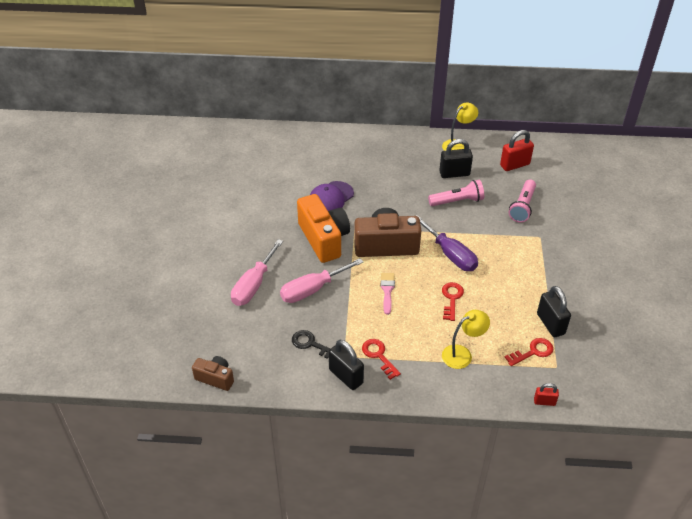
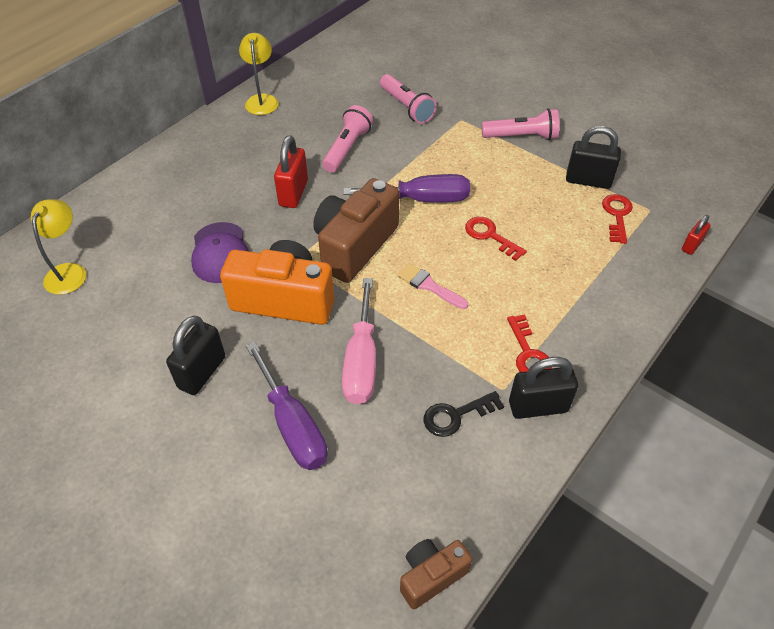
camera: 55 degrees left, 5 degrees up
(253, 285) = (293, 425): pink screwdriver -> purple screwdriver
(379, 356) = (528, 353): red key -> red key turned 105 degrees counterclockwise
(454, 173) = (303, 127): black padlock -> black padlock (202, 372)
(462, 354) = (580, 274): yellow lamp -> yellow lamp (69, 272)
(514, 165) = (340, 78): red padlock -> red padlock (293, 193)
(556, 273) = (521, 136): none -> pink flashlight

